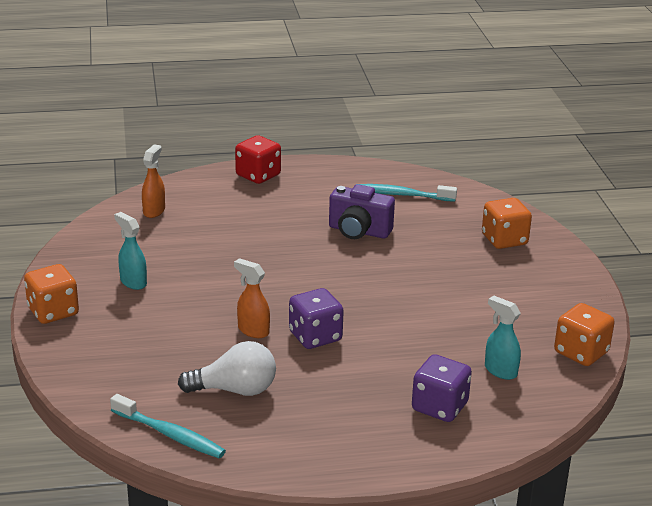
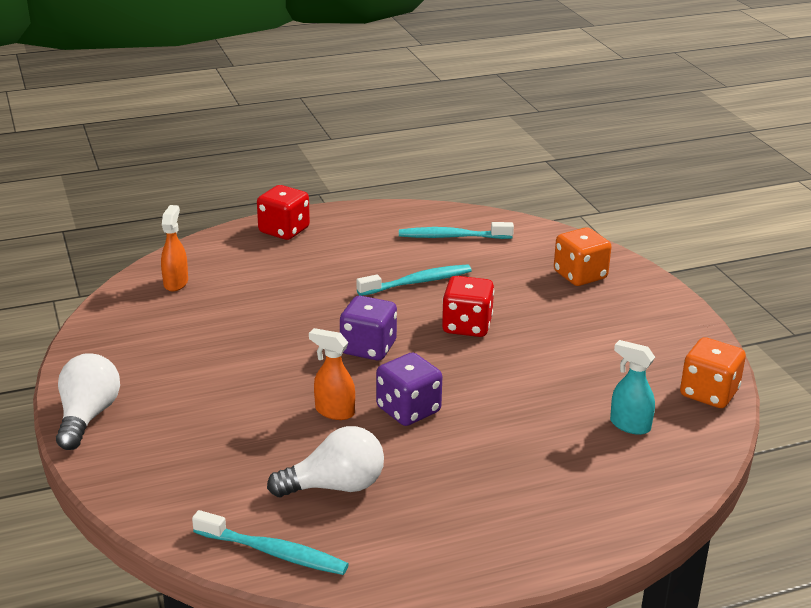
camera: 10 degrees left, 0 degrees up
(53, 312) = (87, 416): orange dice -> white light bulb
(133, 282) = (175, 369): turquoise spray bottle -> none
(359, 231) = (417, 282): purple camera -> turquoise toothbrush
(388, 273) = (467, 326): none -> red dice
(439, 407) = (577, 476): purple dice -> purple dice (368, 348)

